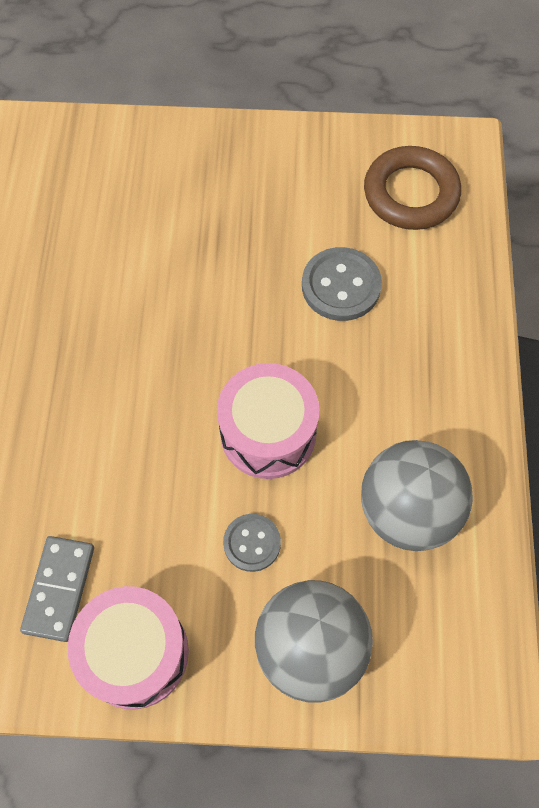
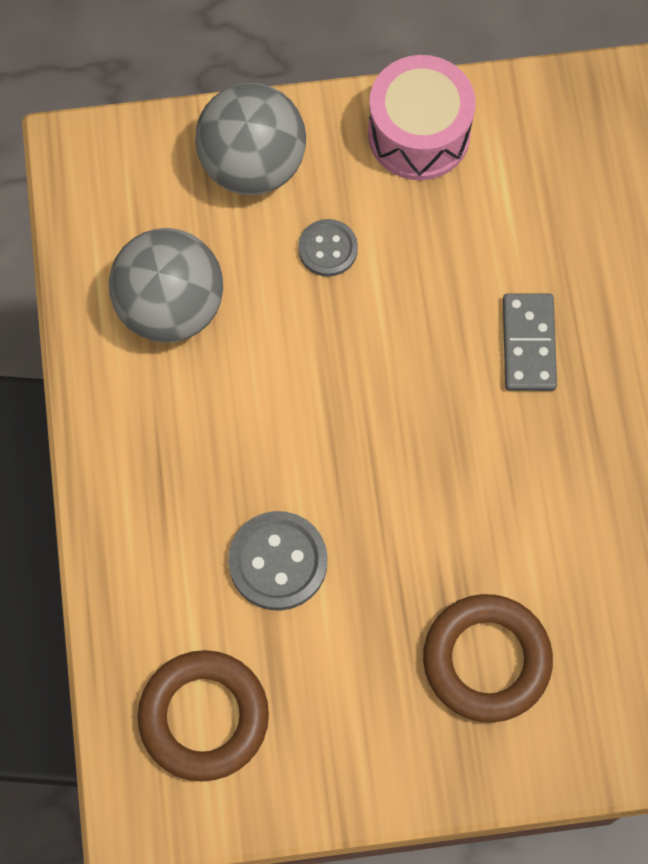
camera: 170 degrees right, 5 degrees up
(59, 589) = (509, 176): grey domino -> grey domino (528, 344)
(196, 198) = (486, 660): none -> brown ring
(268, 433) = (333, 364): pink drum -> none

